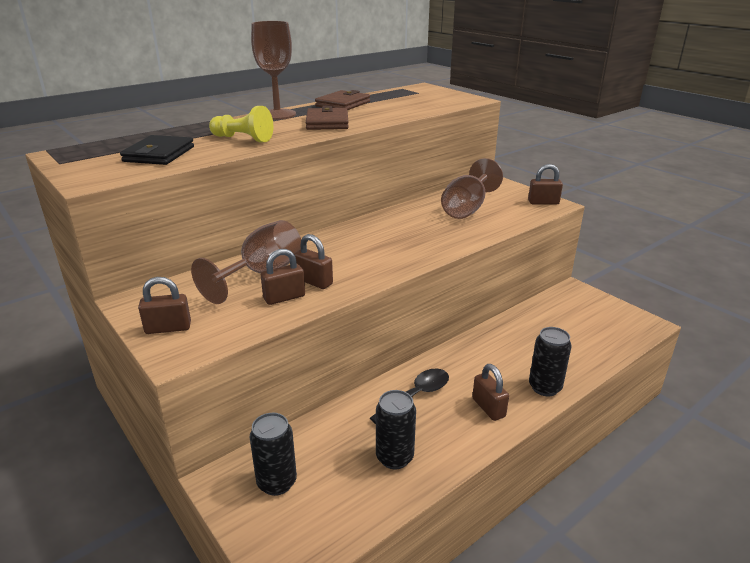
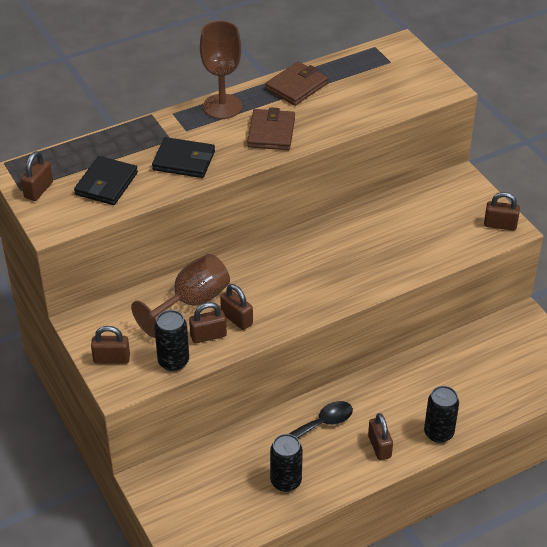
camera: 10 degrees right, 15 degrees up
(80, 161) = (39, 190): none -> brown padlock
(243, 139) = (184, 161): yellow pawn -> black wallet
(277, 482) = (189, 489): black can -> black can (173, 361)
(467, 208) = (413, 226): brown goblet -> none

